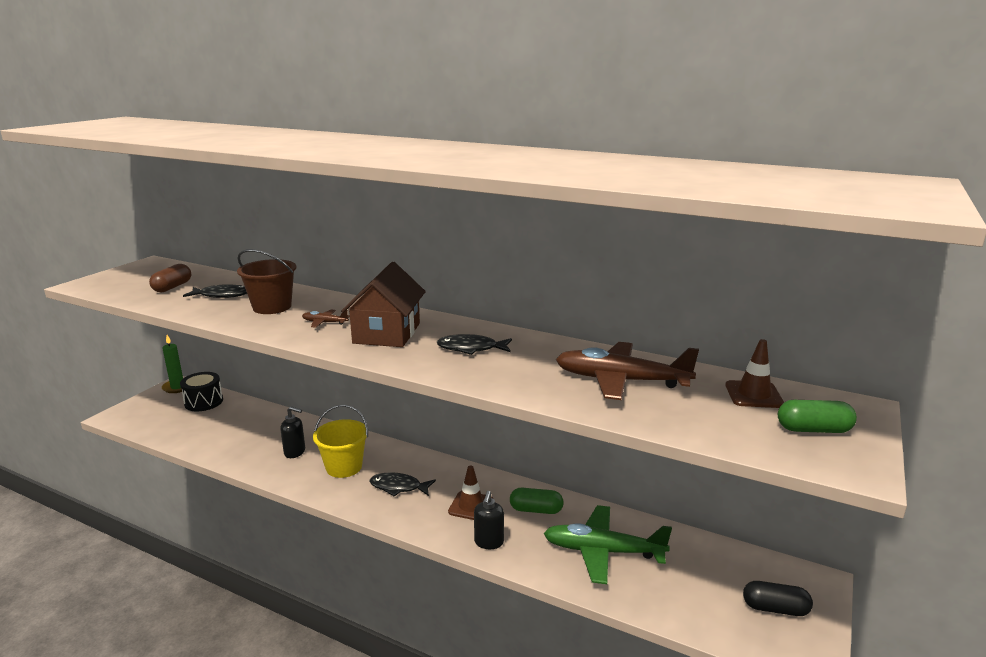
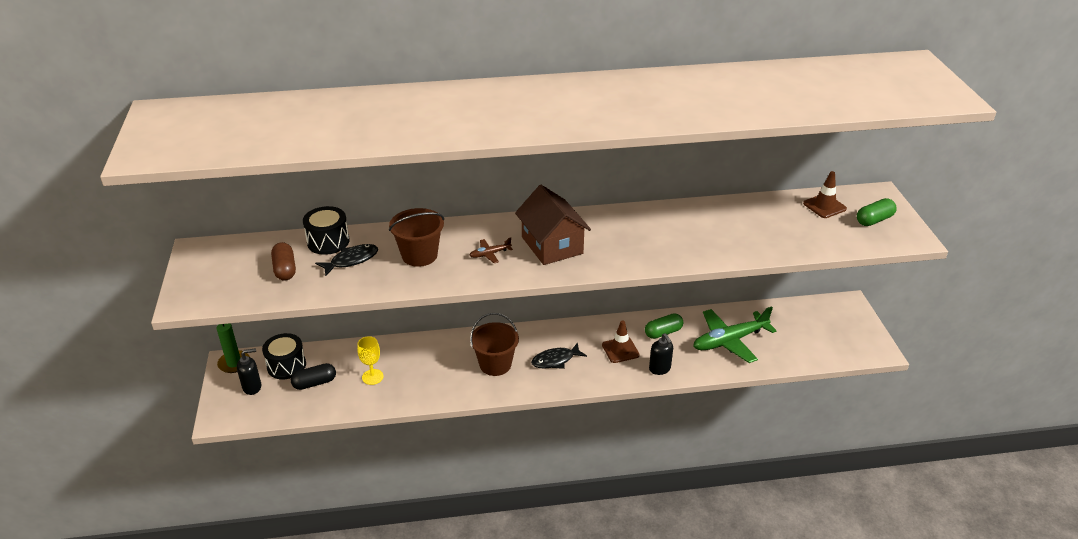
camera: 35 degrees left, 15 degrees up
(231, 281) = (328, 241): none -> black drum
(243, 434) = (372, 377): none -> yellow goblet
(295, 452) = (440, 371): black soap dispenser -> black soap dispenser (252, 387)
(344, 467) = (495, 364): yellow bucket -> brown bucket
(471, 348) = (628, 236): black fish -> none
(620, 381) = (748, 225): brown plane -> none
(775, 608) = (842, 330): black capsule -> black capsule (314, 383)

